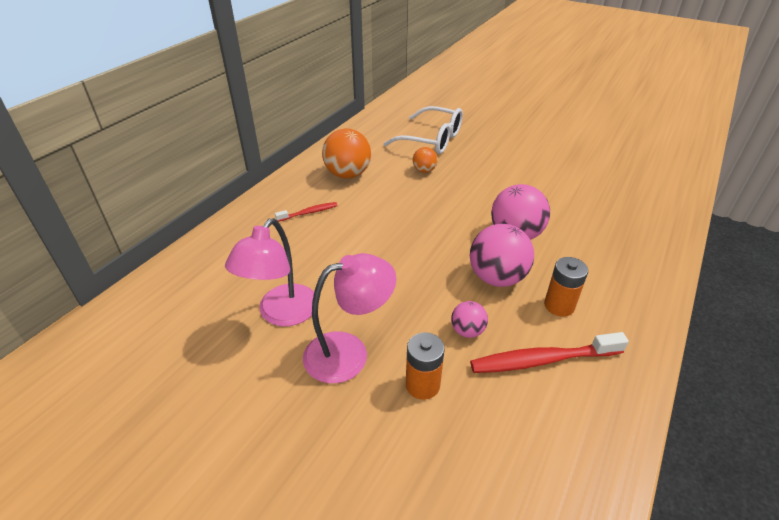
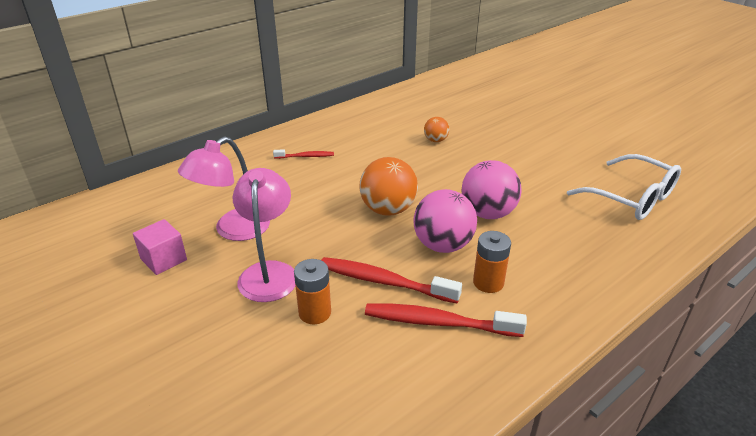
camera: 20 degrees right, 5 degrees down
(223, 370) = (164, 259): none -> pink cube
(348, 174) = (361, 131): orange ball -> orange ball (388, 209)
(349, 352) = (269, 272): pink lamp -> pink lamp turned 90 degrees counterclockwise
(431, 140) = (461, 114): white glasses -> white glasses (631, 198)
(467, 331) = (384, 281): pink ball -> red toothbrush

